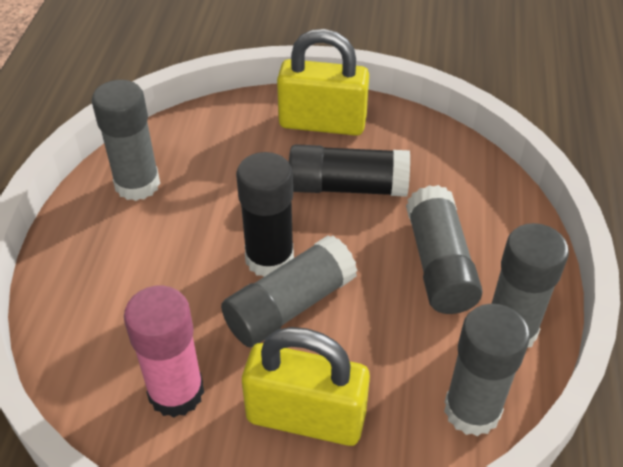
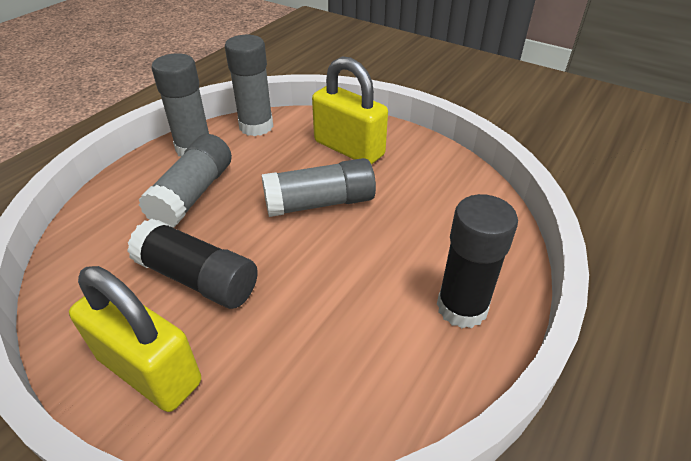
camera: 155 degrees left, 5 degrees down
(137, 184) = (405, 365): grey glue stick -> none
(176, 392) = (423, 180): pink glue stick -> none
(269, 258) = (313, 240): black glue stick -> black glue stick (462, 307)

